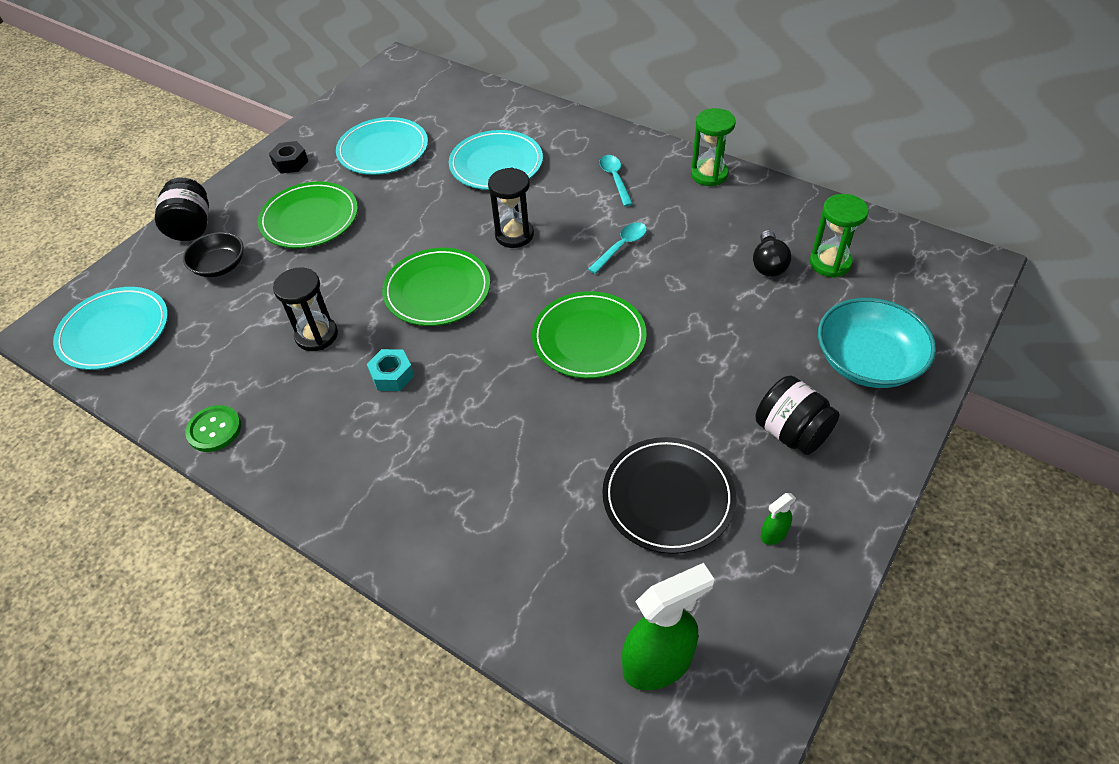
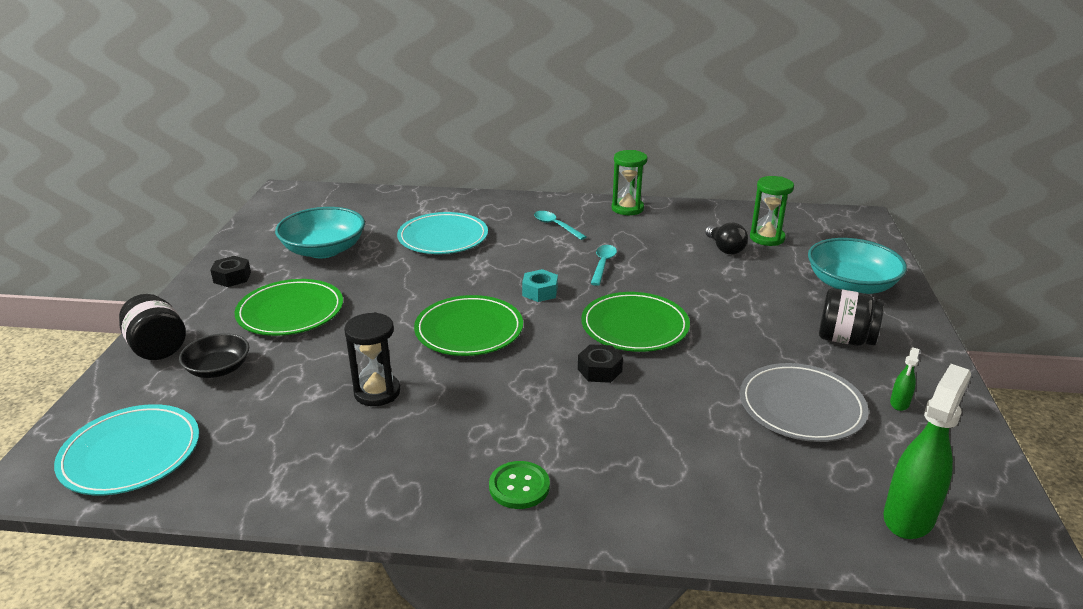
camera: 30 degrees left, 20 degrees down
(214, 429) = (329, 497): green button -> green button (519, 486)
(383, 150) = (324, 250): turquoise plate -> turquoise bowl
(392, 375) = (482, 399): turquoise nut -> turquoise nut (540, 292)
(514, 235) = (504, 278): black hourglass -> none
(514, 380) = (599, 370): none -> black nut
(668, 497) = (801, 406): black plate -> grey plate

